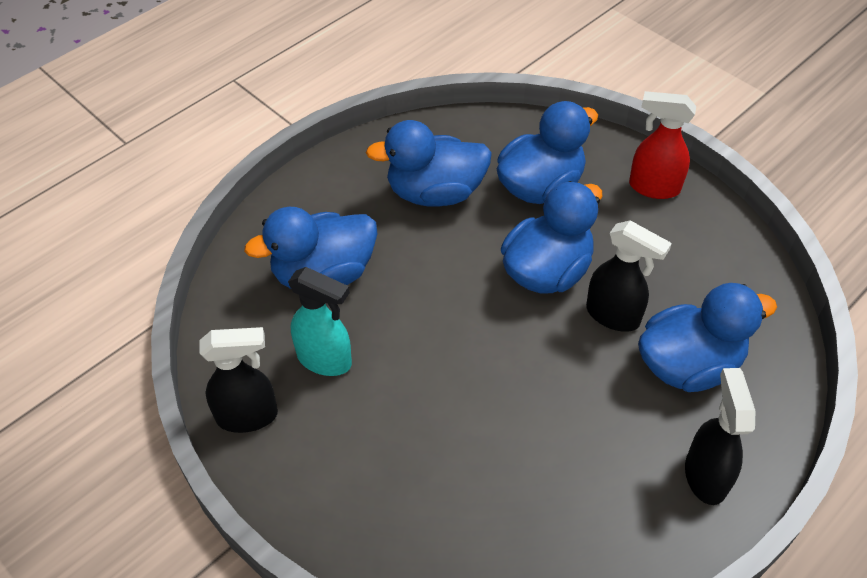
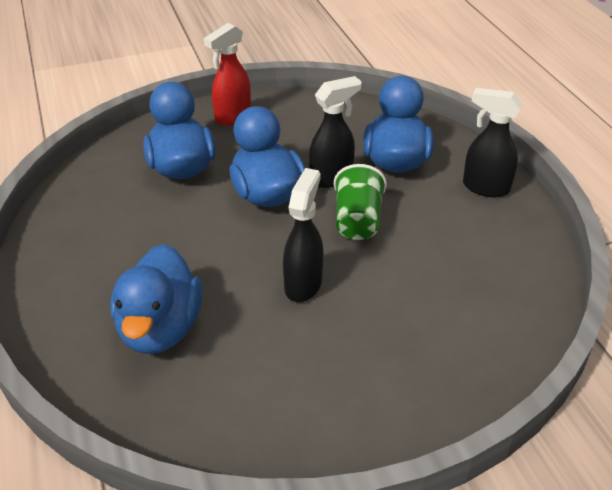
camera: 65 degrees left, 10 degrees down
(248, 416) = (286, 438): black spray bottle -> black spray bottle (303, 284)
(325, 360) = (259, 358): turquoise spray bottle -> none
(435, 193) = (132, 226): blue duck -> none
(557, 366) = (357, 221): none -> green cup

